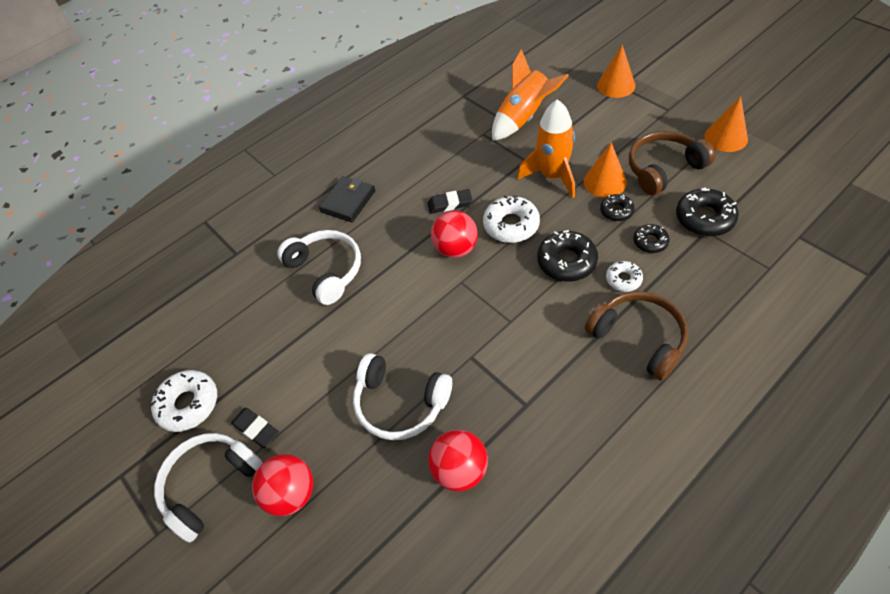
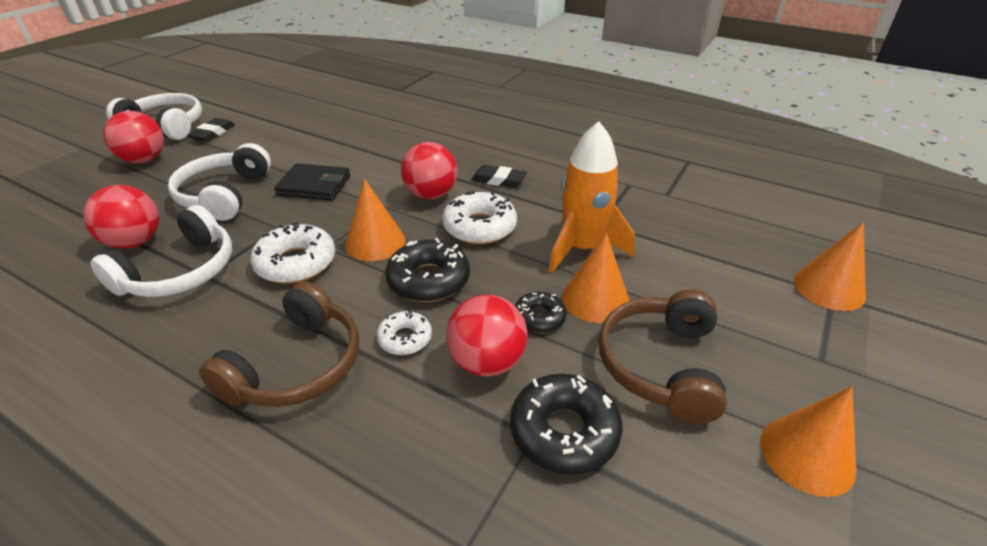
camera: 65 degrees right, 15 degrees down
(188, 404) = (243, 104): white donut -> white donut (296, 263)
(326, 270) = (387, 130): white headphones -> white headphones (180, 271)
(348, 201) = (480, 124): black wallet -> black wallet (314, 185)
(450, 204) = (499, 180): black eraser -> black eraser turned 45 degrees counterclockwise
(512, 289) = (375, 242): none -> orange cone
(524, 118) = (681, 210): orange rocket -> none
(650, 242) = (487, 362): black donut -> red ball
(663, 169) = (660, 365): brown headphones -> brown headphones turned 120 degrees counterclockwise

